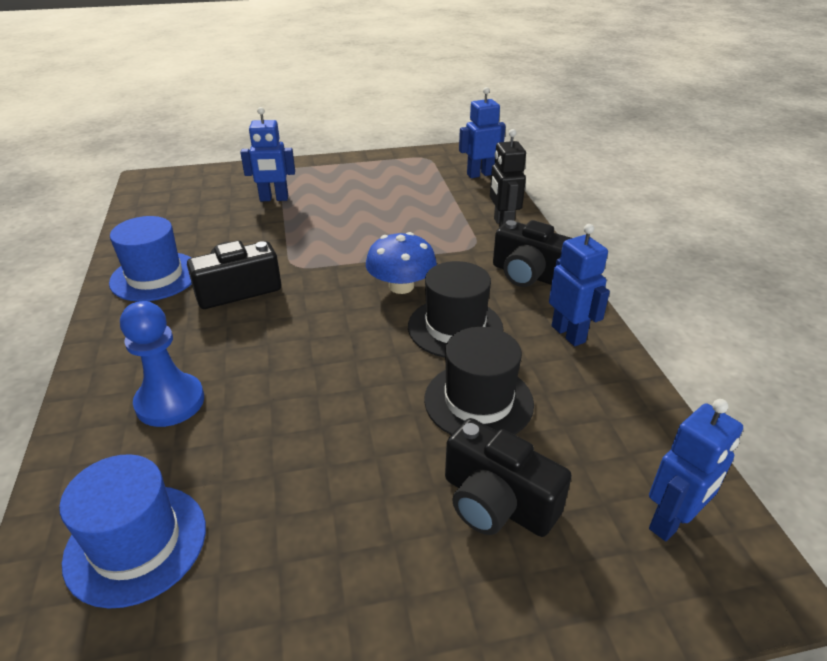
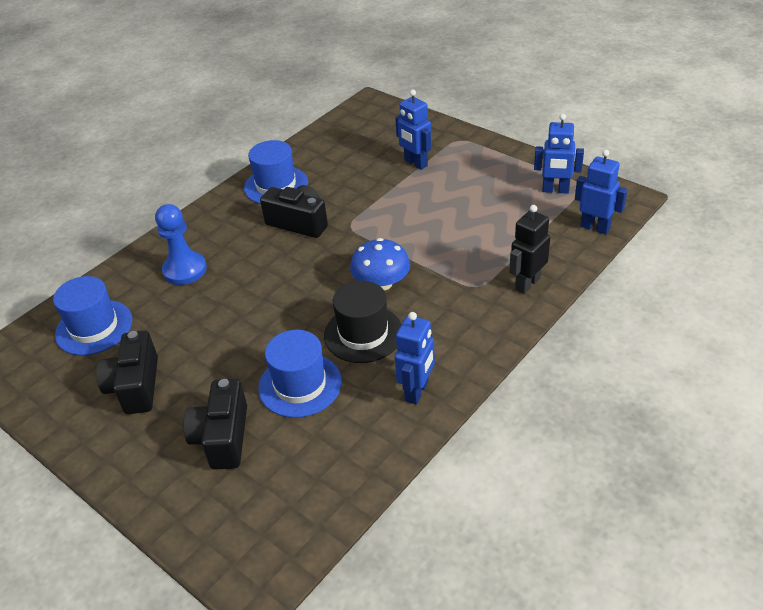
camera: 55 degrees right, 5 degrees up
(478, 401) = (300, 385): black hat -> blue hat
(529, 275) = (471, 334): black camera -> black camera (135, 386)
(671, 522) = (273, 523): blue robot -> blue robot (555, 190)

